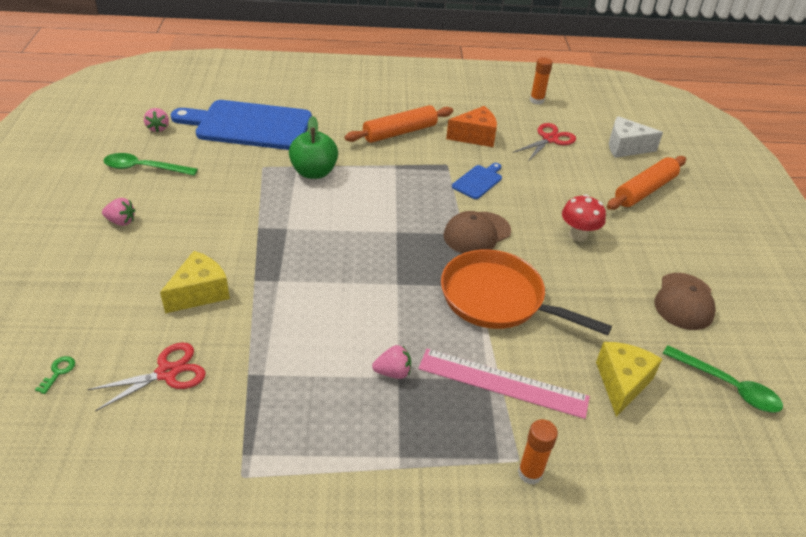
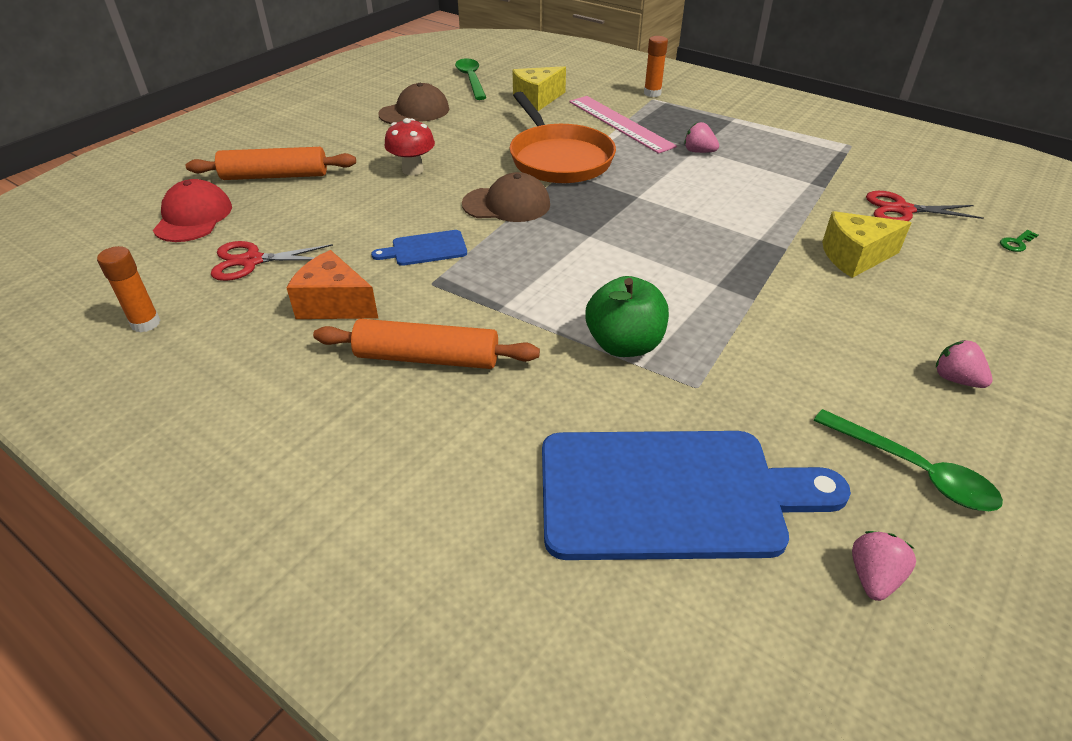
camera: 140 degrees left, 0 degrees up
(249, 125) = (671, 494): blue cutting board -> blue cutting board turned 45 degrees counterclockwise
(625, 147) = (193, 217): white cheese -> red cap

